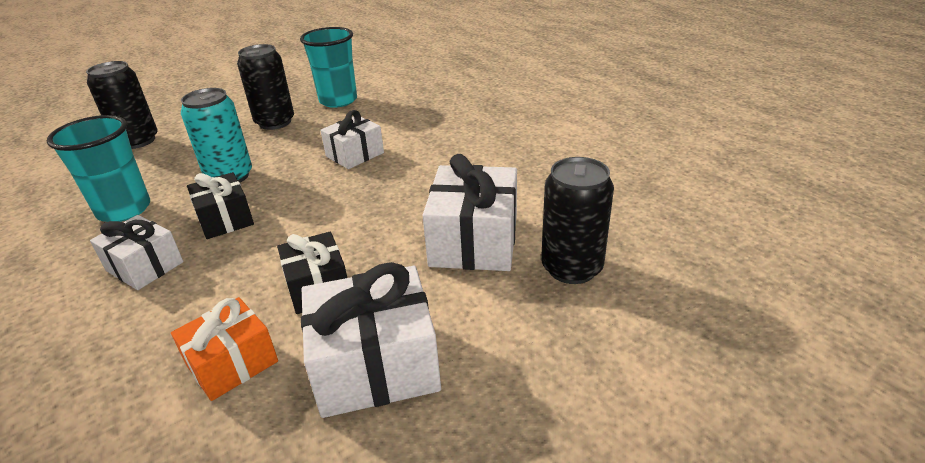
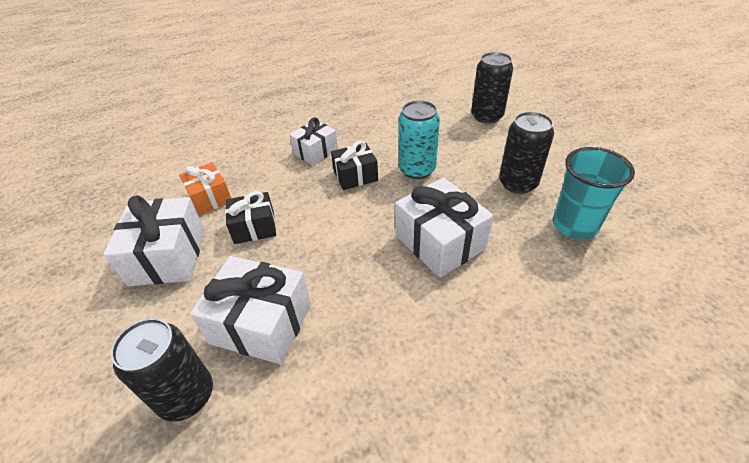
camera: 100 degrees right, 10 degrees up
(124, 210) = (384, 131): turquoise cup -> none
(355, 154) = (440, 242): white gift -> white gift, size x1.59

